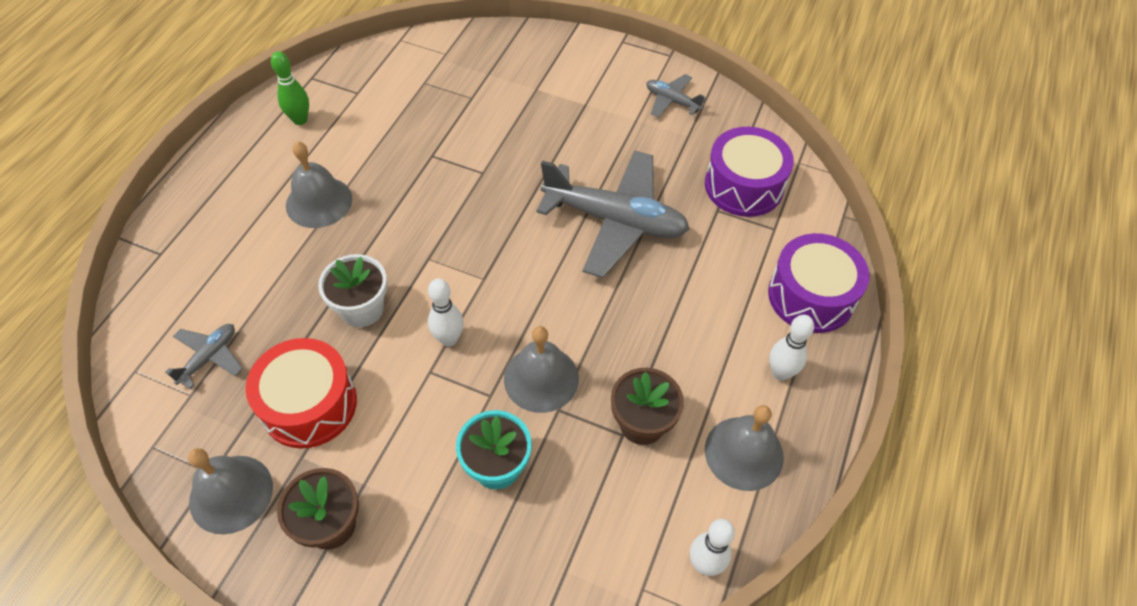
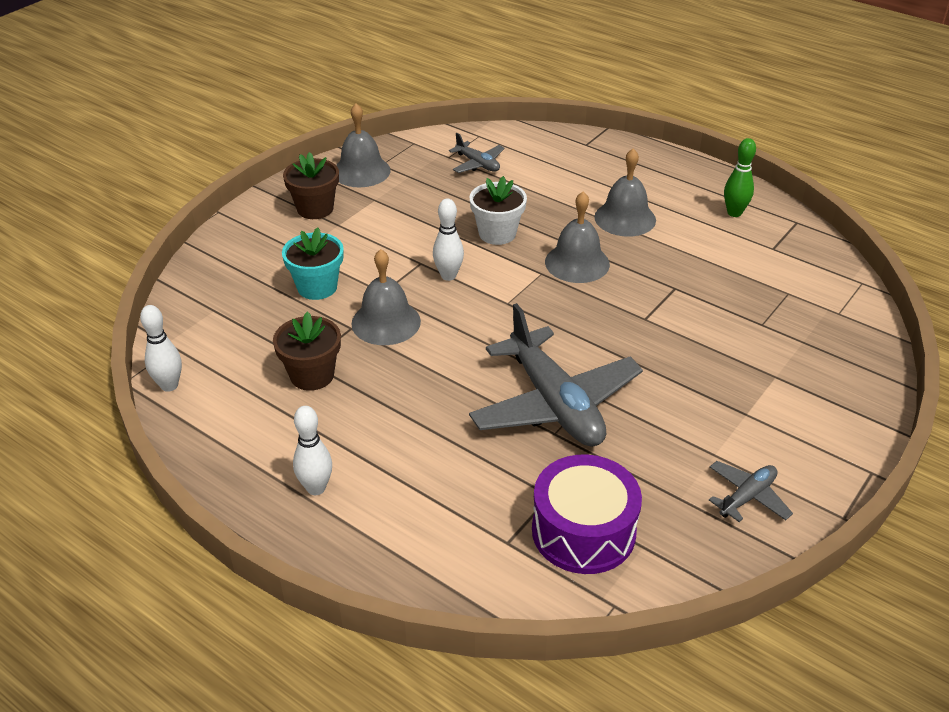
camera: 105 degrees right, 15 degrees down
(309, 404) = (417, 204): red drum -> none
(615, 221) = (555, 404): grey plane -> grey plane turned 60 degrees counterclockwise
(744, 453) = (248, 436): grey bell -> grey bell (577, 263)
(811, 296) = (399, 546): purple drum -> none

